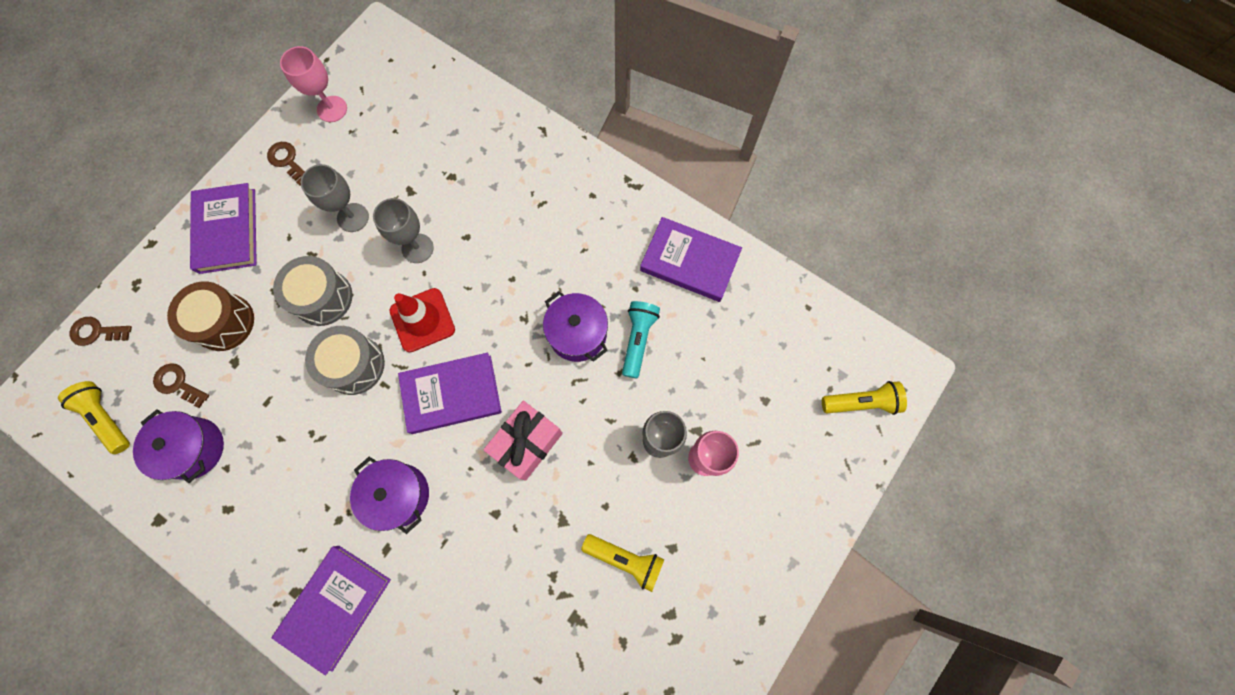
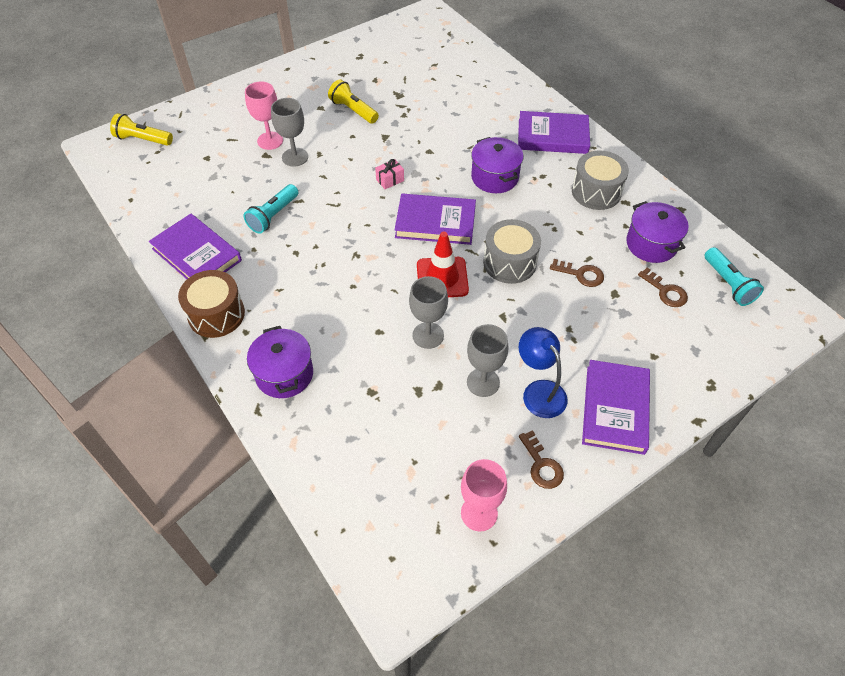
camera: 160 degrees left, 20 degrees down
(97, 332) = (746, 353): brown key -> brown key (581, 274)
(107, 418) = (728, 284): yellow flashlight -> turquoise flashlight
(224, 322) = (622, 326): brown drum -> brown drum (216, 314)
(299, 225) = (539, 391): none -> blue lamp
(323, 298) = (527, 320): grey drum -> grey drum (596, 192)
(335, 606) = (552, 136): purple book -> purple book turned 45 degrees clockwise
(527, 443) = (390, 180): pink gift -> pink gift, size x0.49
(577, 334) = (318, 232): purple pot -> purple pot (284, 374)

